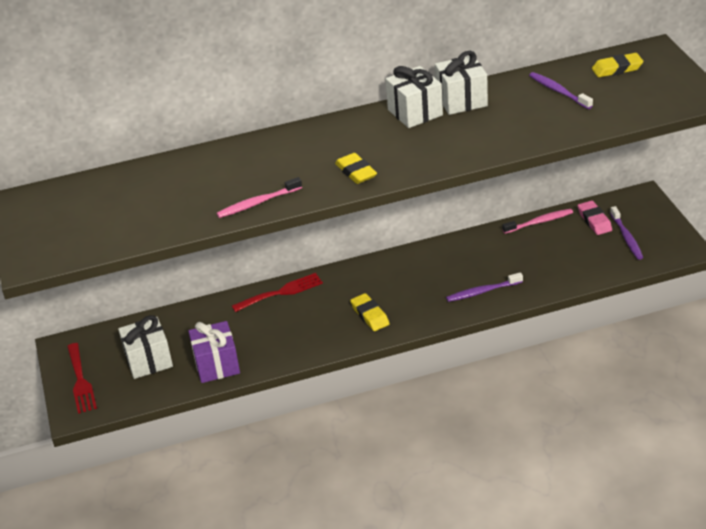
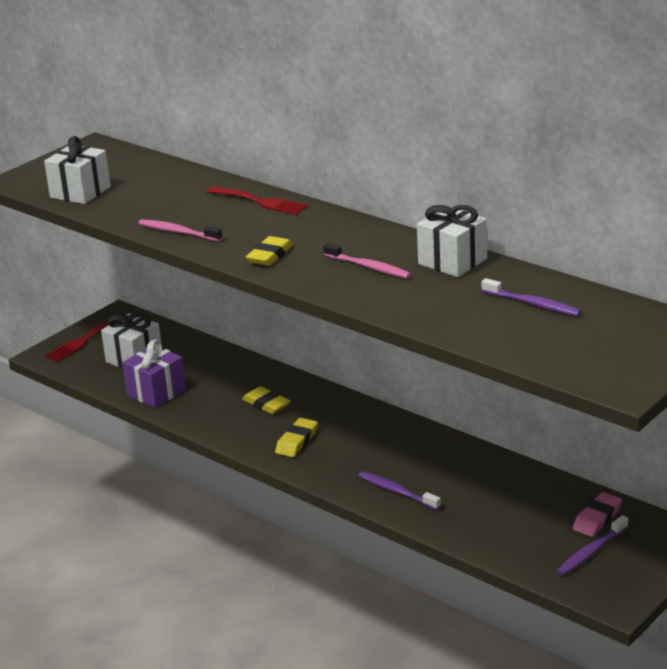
camera: 55 degrees right, 10 degrees down
(281, 292) = (284, 382): red fork -> red fork (260, 202)
(415, 112) = (403, 247): white gift -> white gift (80, 192)
(539, 222) = (553, 483): pink toothbrush -> pink toothbrush (368, 267)
(558, 91) = (532, 304): purple toothbrush -> purple toothbrush turned 105 degrees clockwise
(617, 69) = (622, 321): yellow eraser -> yellow eraser (266, 404)

